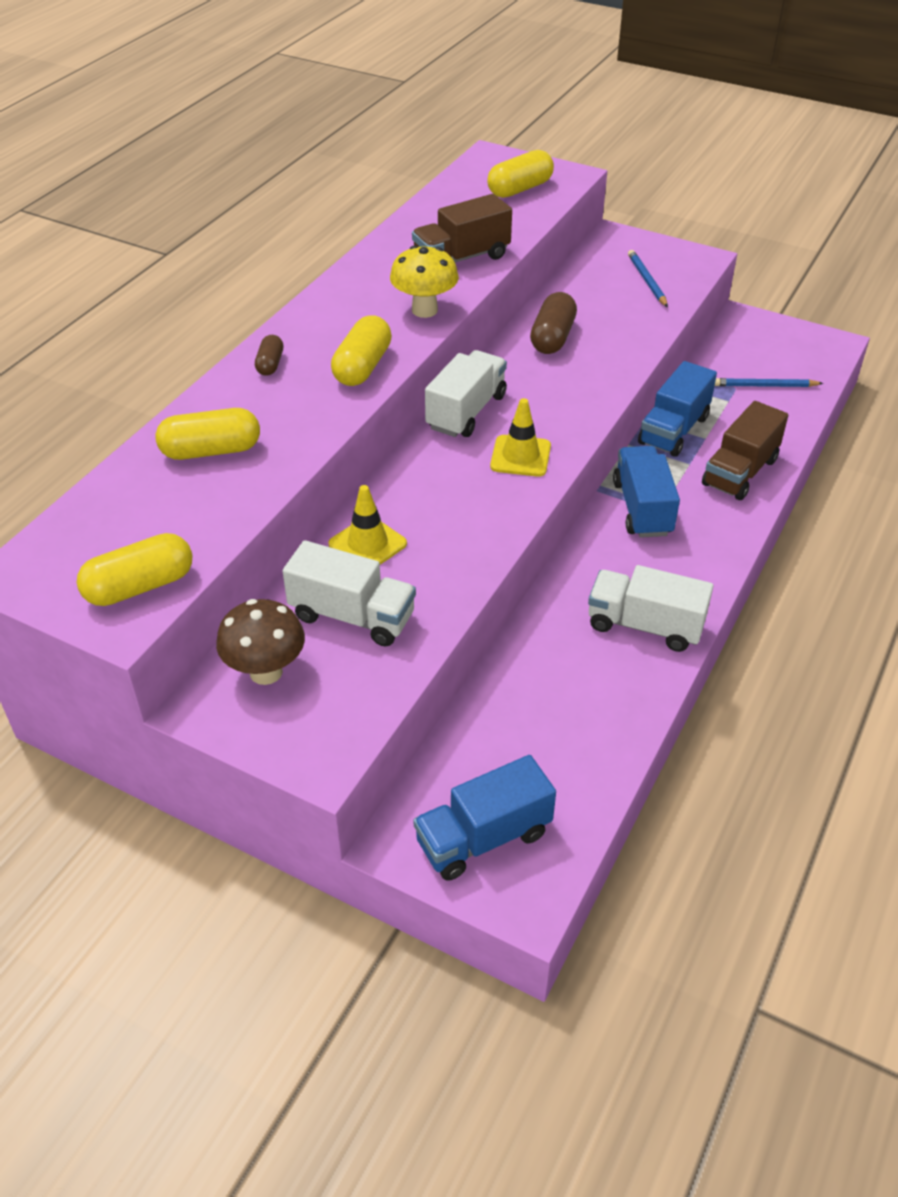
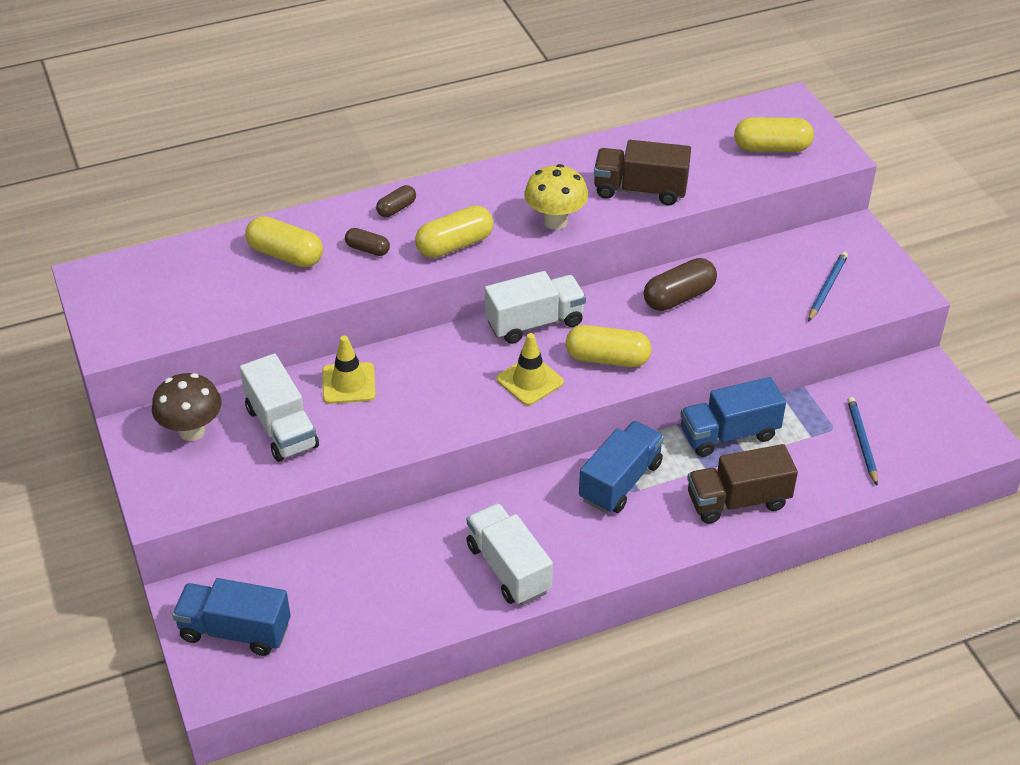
camera: 40 degrees right, 0 degrees up
(140, 586) = (144, 326): yellow capsule -> yellow capsule (607, 358)
(286, 408) = (367, 249): none -> brown capsule
(765, 386) = (862, 442): blue pencil -> blue pencil turned 45 degrees clockwise

